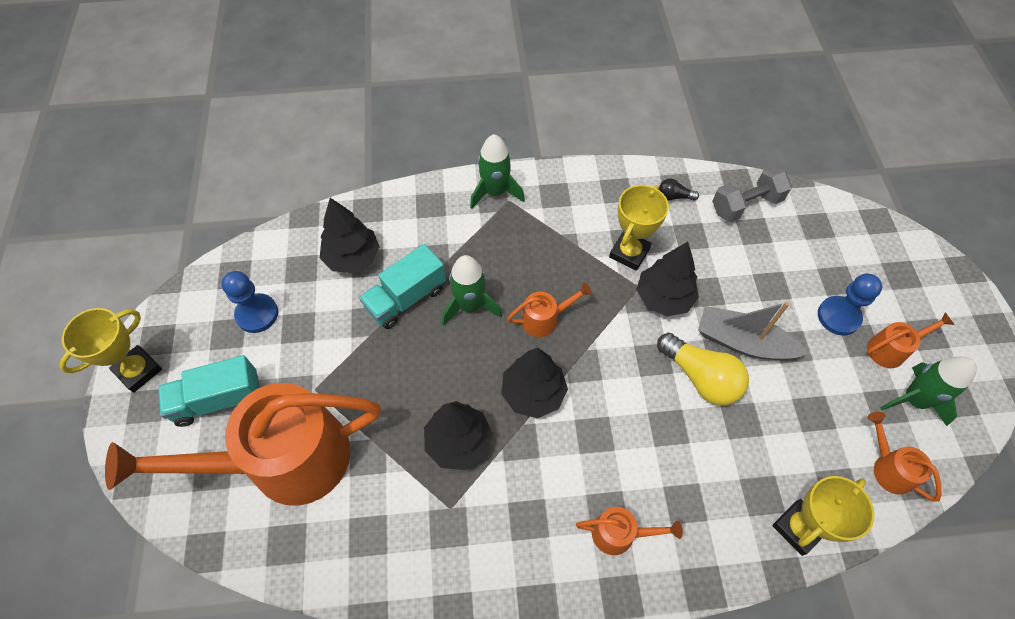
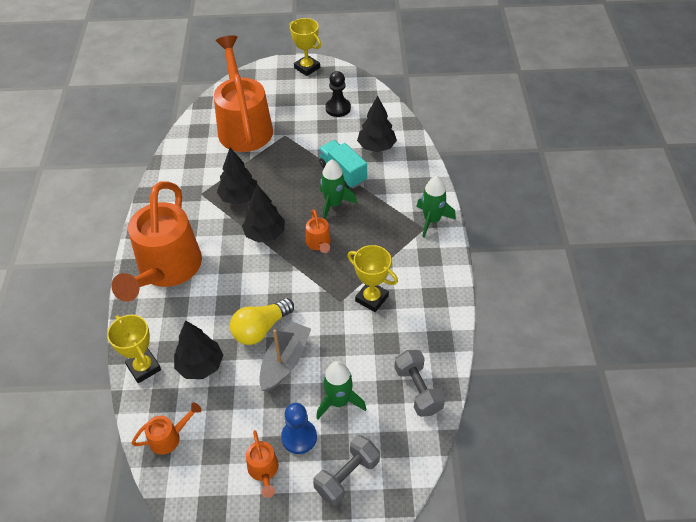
camera: 95 degrees right, 10 degrees down
(218, 400) = (284, 98): turquoise truck -> none
(257, 314) = (338, 108): blue pawn -> black pawn
(620, 534) = (166, 270): orange watering can -> orange watering can, size x2.47
(663, 298) = (329, 315): black tree -> black tree (200, 366)
(674, 196) = (427, 337): black light bulb -> none
(867, 266) = (347, 476): none -> grey dumbbell
(913, 400) = (217, 474): green rocket -> green rocket (339, 401)

